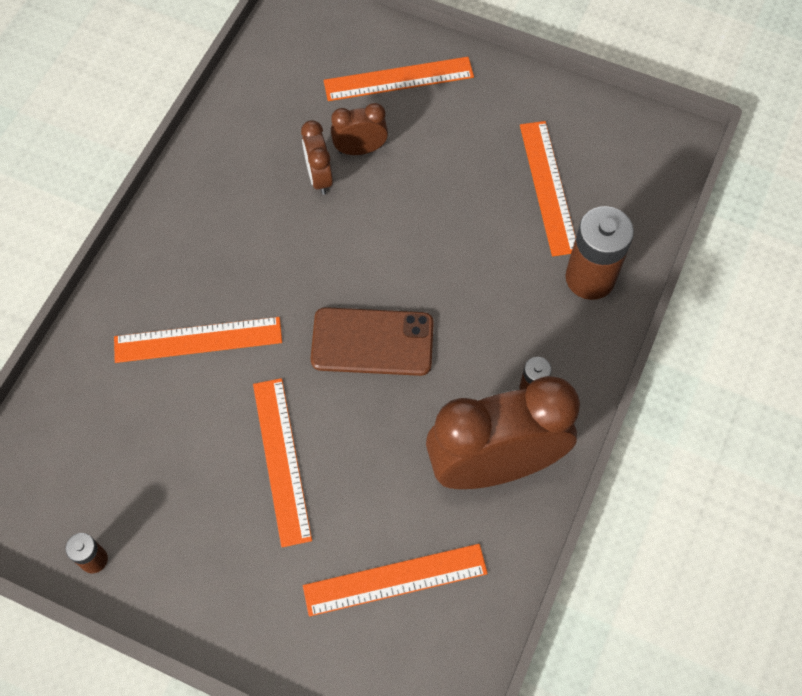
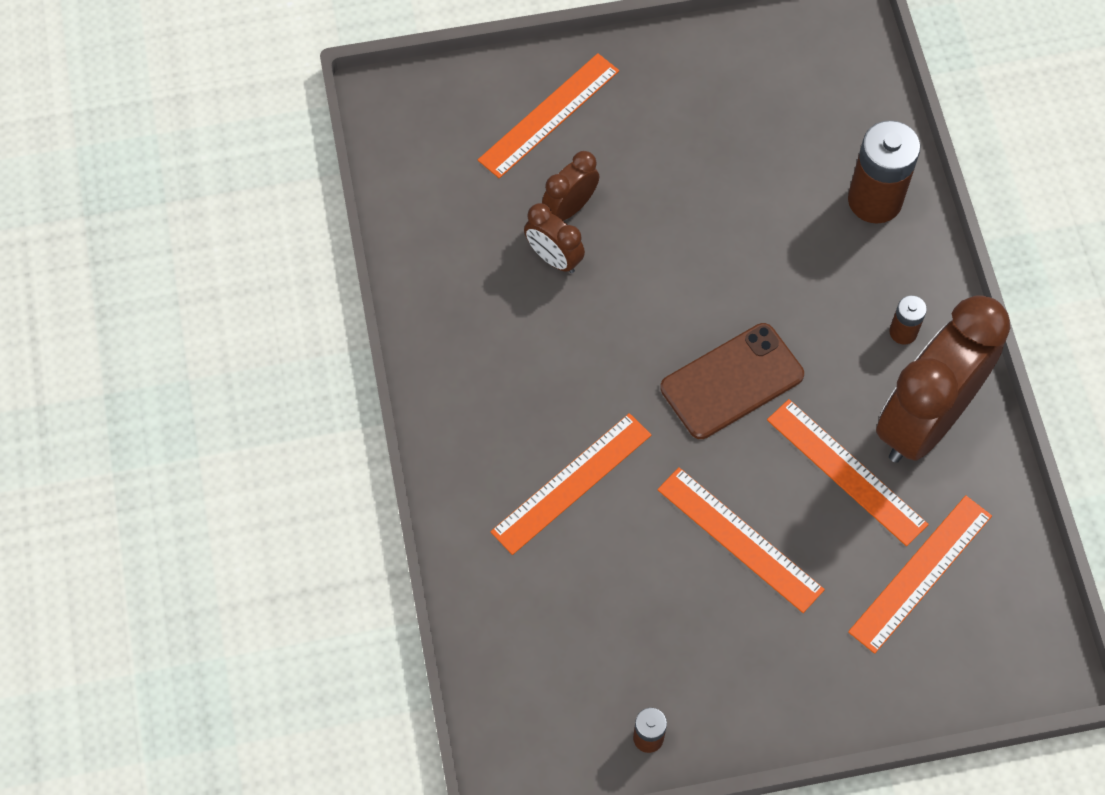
camera: 35 degrees left, 0 degrees up
(548, 187) = (772, 137): orange ruler -> orange ruler (846, 471)

